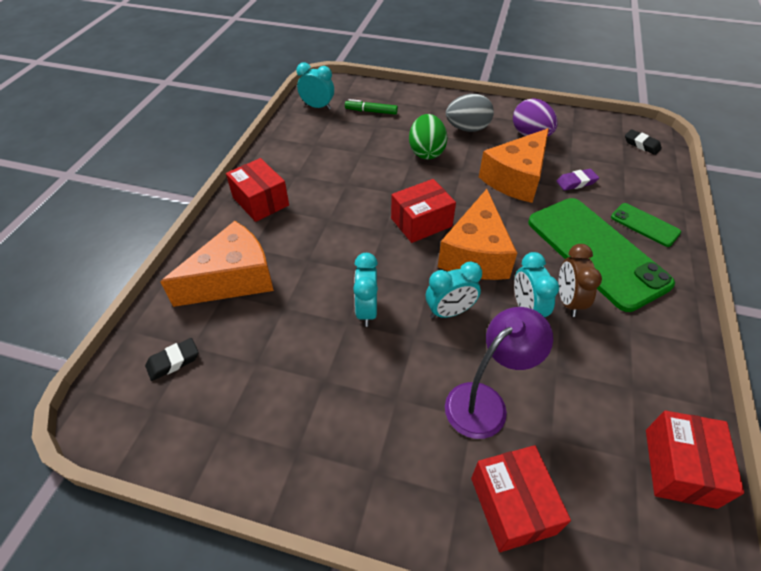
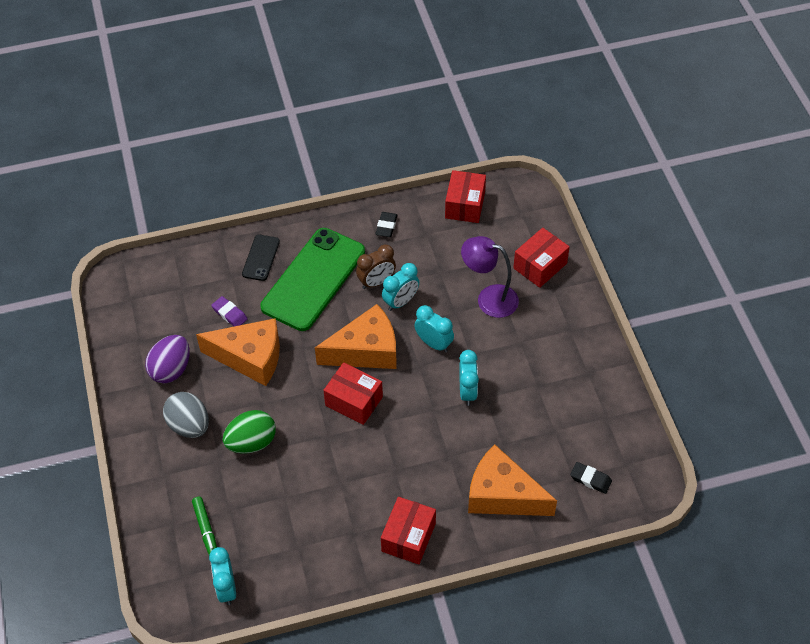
camera: 120 degrees left, 5 degrees up
(366, 310) = (467, 392): turquoise clock -> turquoise clock turned 60 degrees counterclockwise
(641, 145) = (139, 282): black eraser -> black eraser (386, 226)
(644, 225) = (261, 258): green phone -> black phone
(679, 467) = (465, 205): red box -> red box turned 60 degrees counterclockwise

